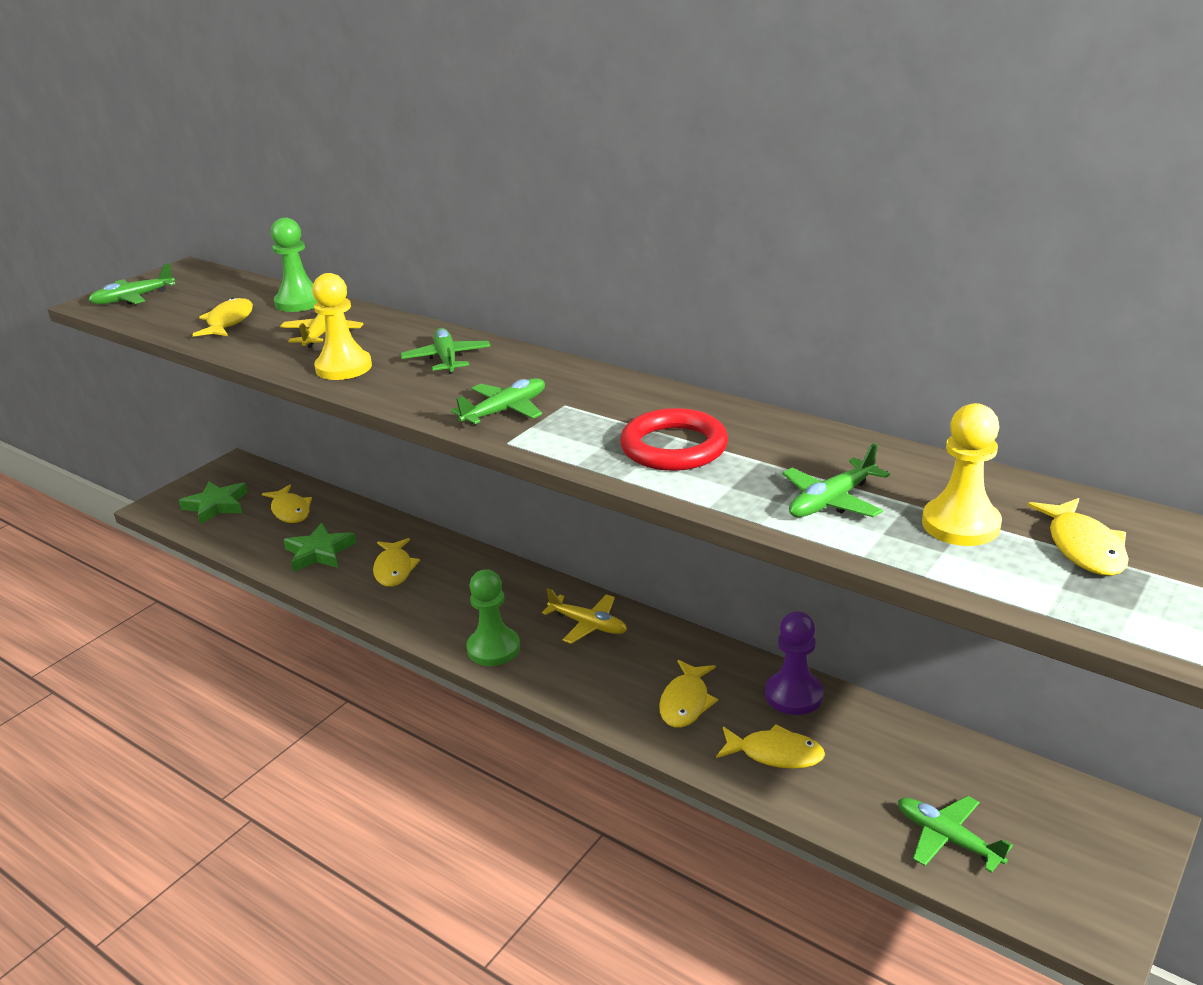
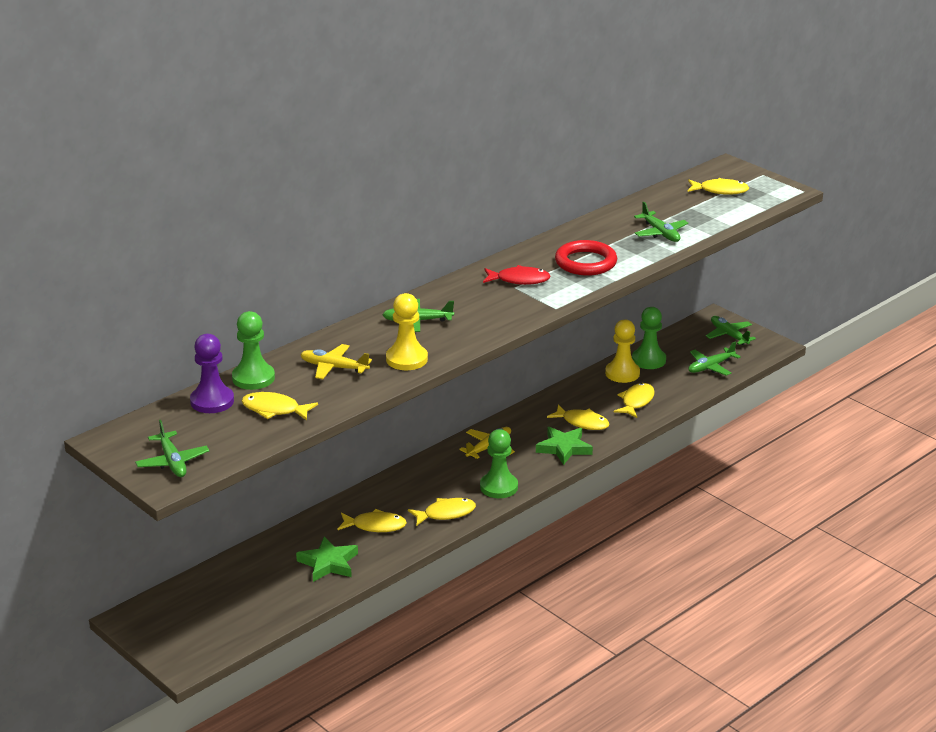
camera: 80 degrees left, 0 degrees up
(216, 505) = (208, 625): green star -> green star (564, 448)
(290, 511) = (247, 580): yellow fish -> yellow fish (446, 513)
(505, 410) = (511, 306): green plane -> green plane (729, 335)
(589, 405) = (519, 280): none -> red fish
(793, 695) = (589, 387): purple pawn -> purple pawn (212, 401)
(919, 752) = (648, 360): none -> green pawn
(960, 524) = (693, 210): yellow pawn -> yellow pawn (622, 373)

